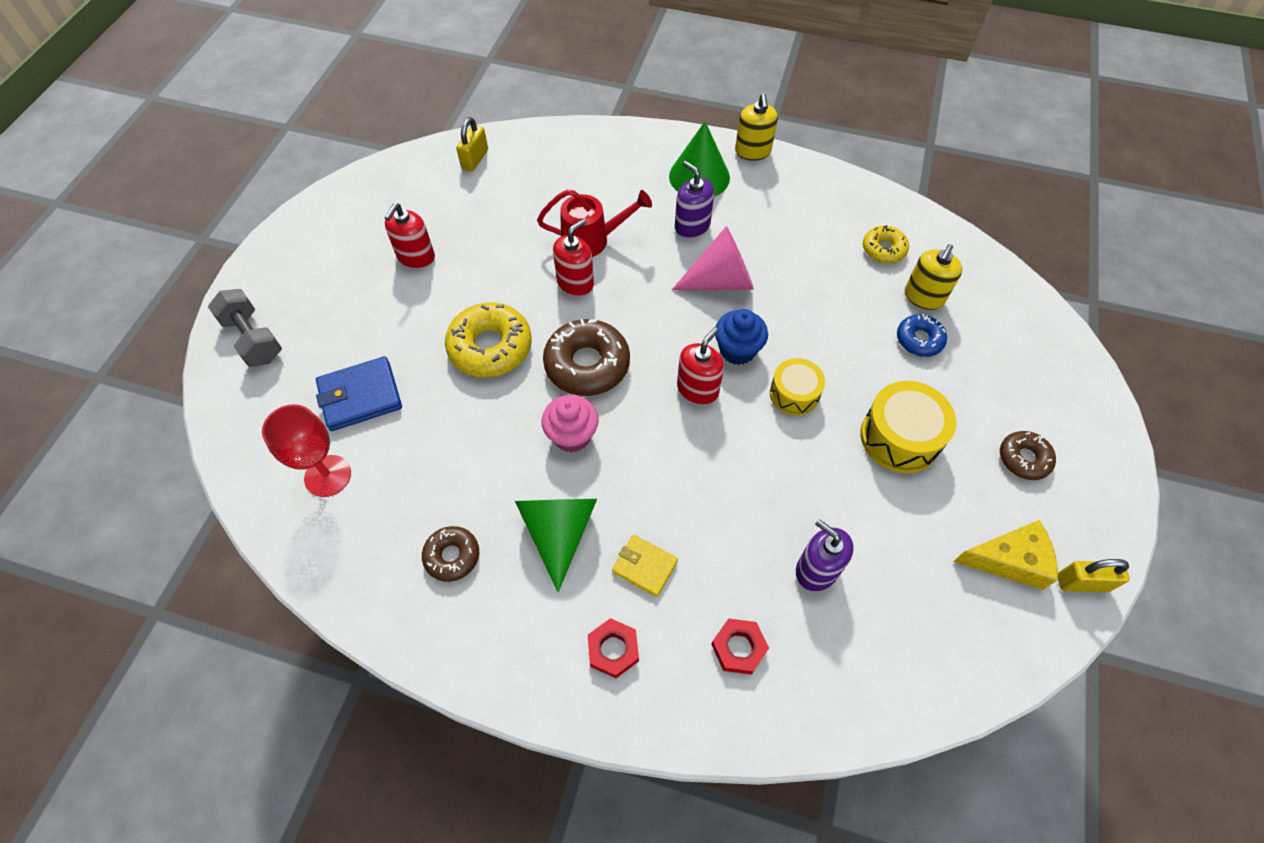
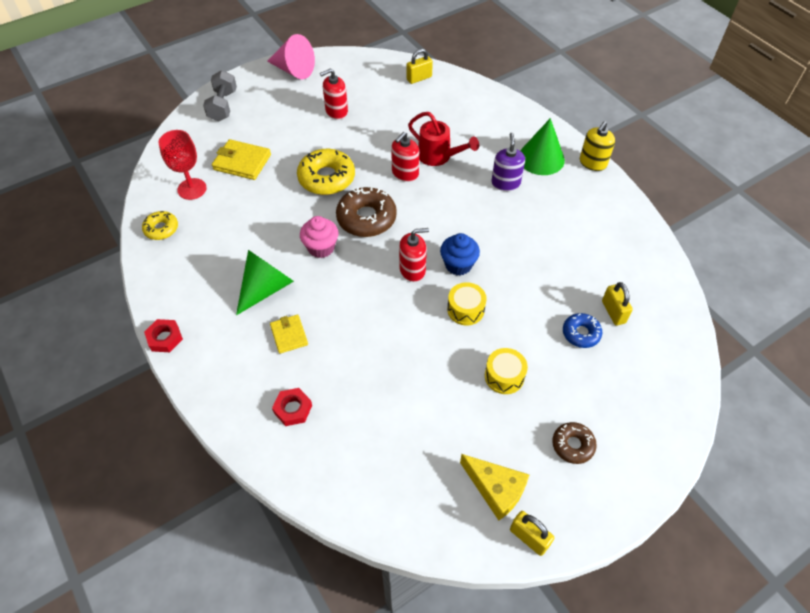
camera: 40 degrees right, 5 degrees down
(360, 396) = (242, 162): blue wallet -> yellow wallet
(452, 556) = (207, 263): brown donut -> none
(575, 283) = (405, 173): red soap dispenser -> red soap dispenser turned 135 degrees clockwise
(613, 649) = (233, 361): red nut -> red nut (165, 338)
(721, 281) = (490, 222): pink cone -> pink cone (293, 70)
(816, 570) = (375, 405): purple soap dispenser -> none
(883, 249) = (617, 268): yellow donut -> yellow donut (161, 229)
(899, 437) = (504, 376): yellow drum -> yellow drum, size x0.65
(923, 297) = (613, 312): yellow soap dispenser -> yellow padlock

